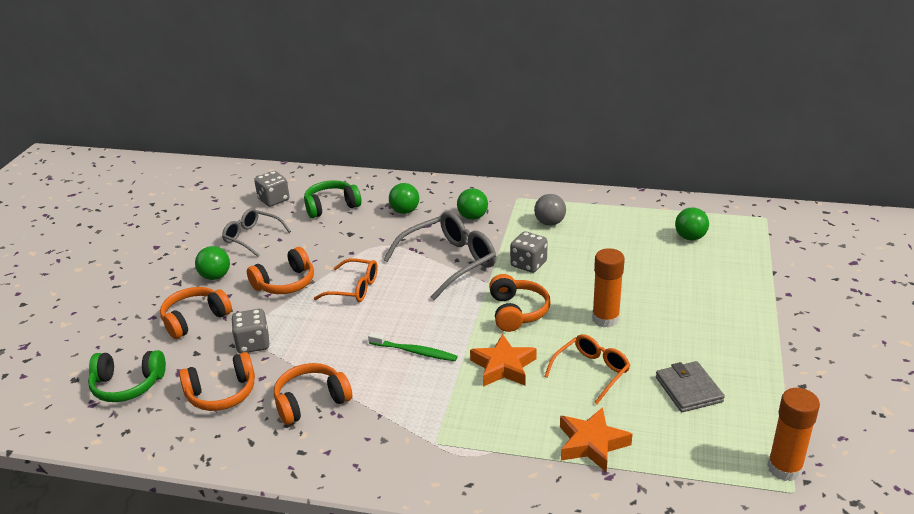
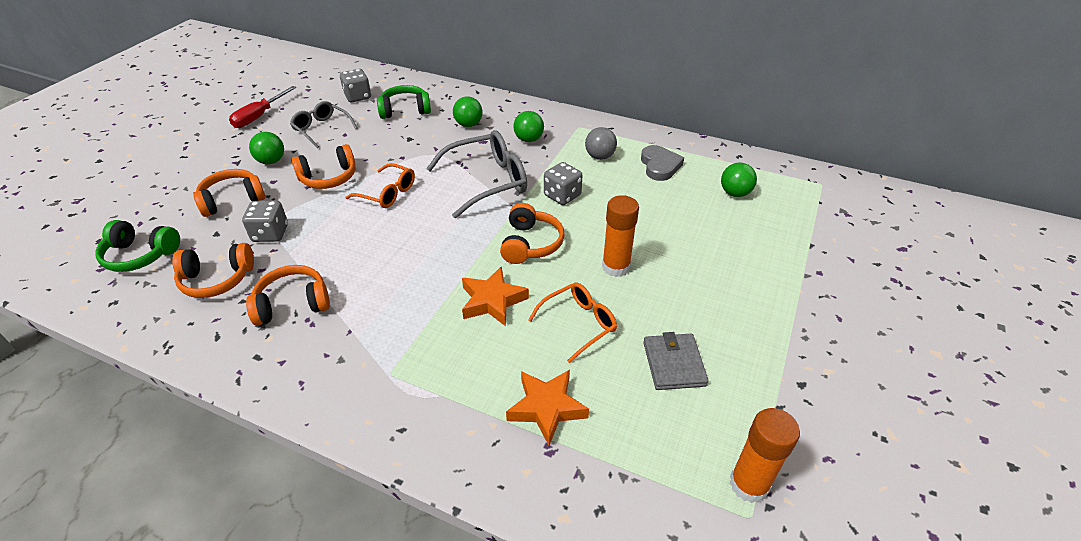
camera: 10 degrees right, 10 degrees up
(177, 234) = (259, 116): none -> red screwdriver
(414, 352) = (413, 269): green toothbrush -> none
(610, 223) = (659, 166): none -> grey heart

